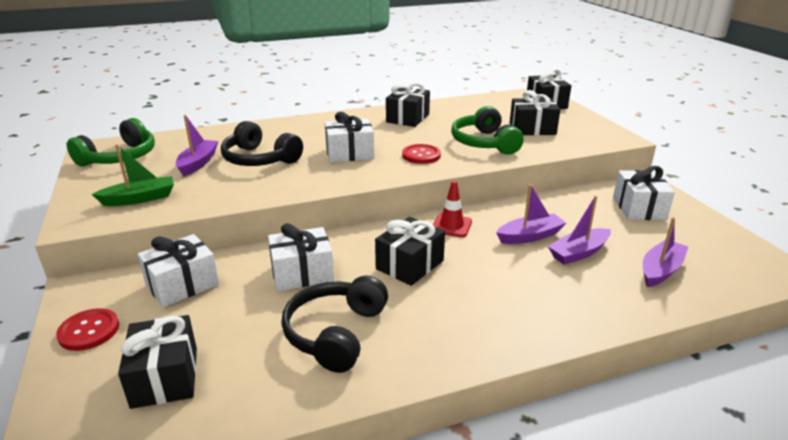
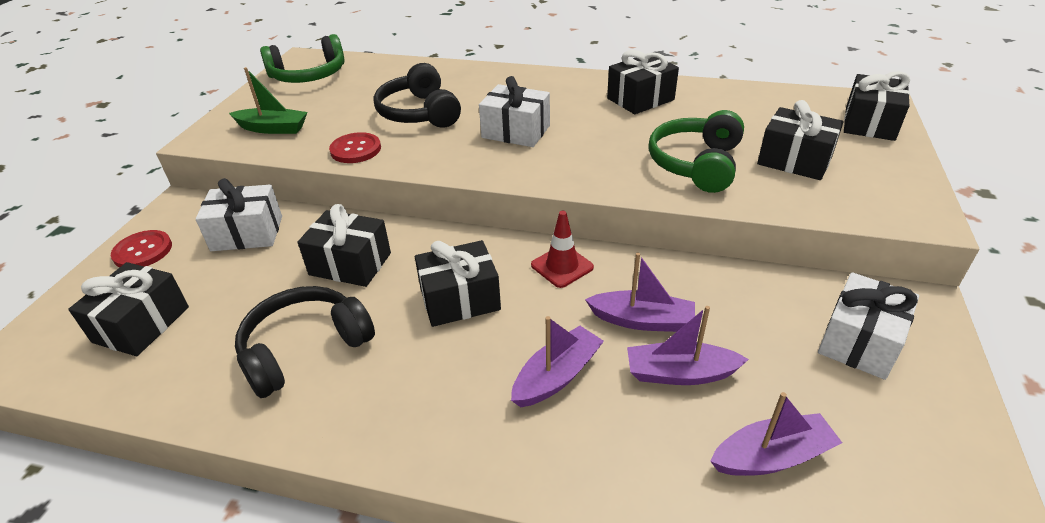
camera: 35 degrees right, 10 degrees up
(198, 163) = (361, 101): purple boat -> purple boat (557, 376)
(302, 273) = (350, 264): white gift -> black gift
(421, 155) = (593, 159): red button -> red button (355, 149)

